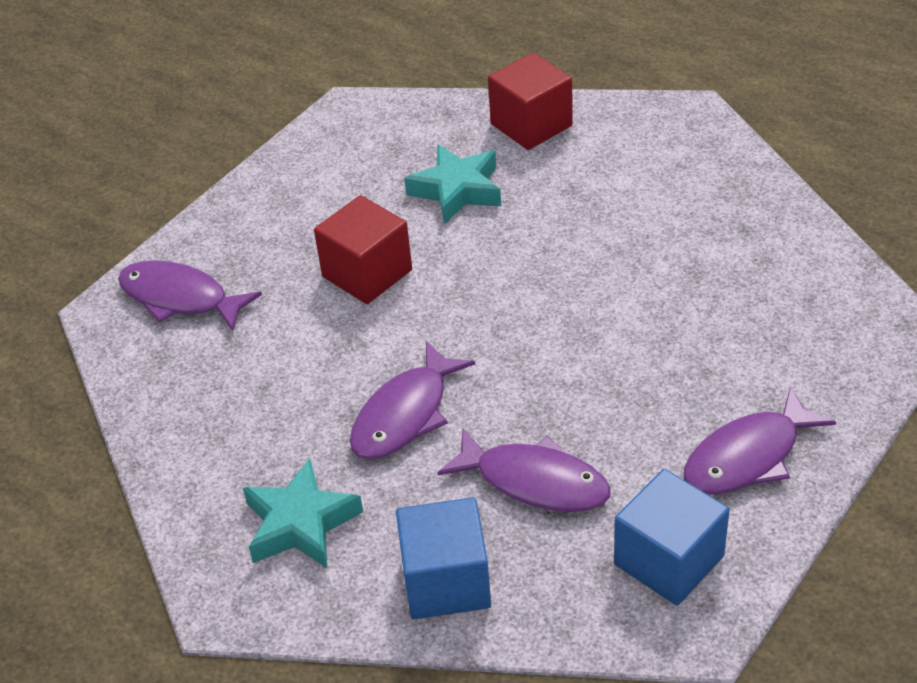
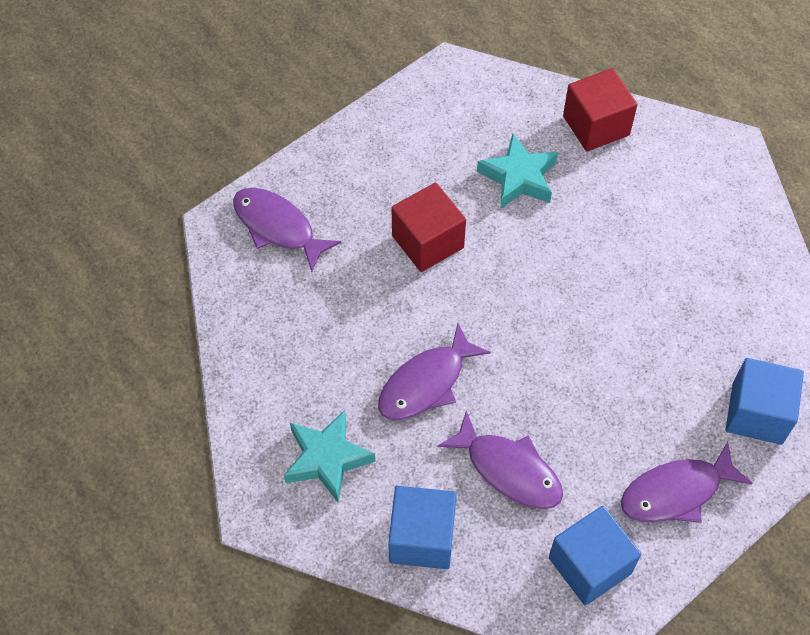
camera: 10 degrees right, 15 degrees up
(814, 354) = (757, 413): none -> blue cube

